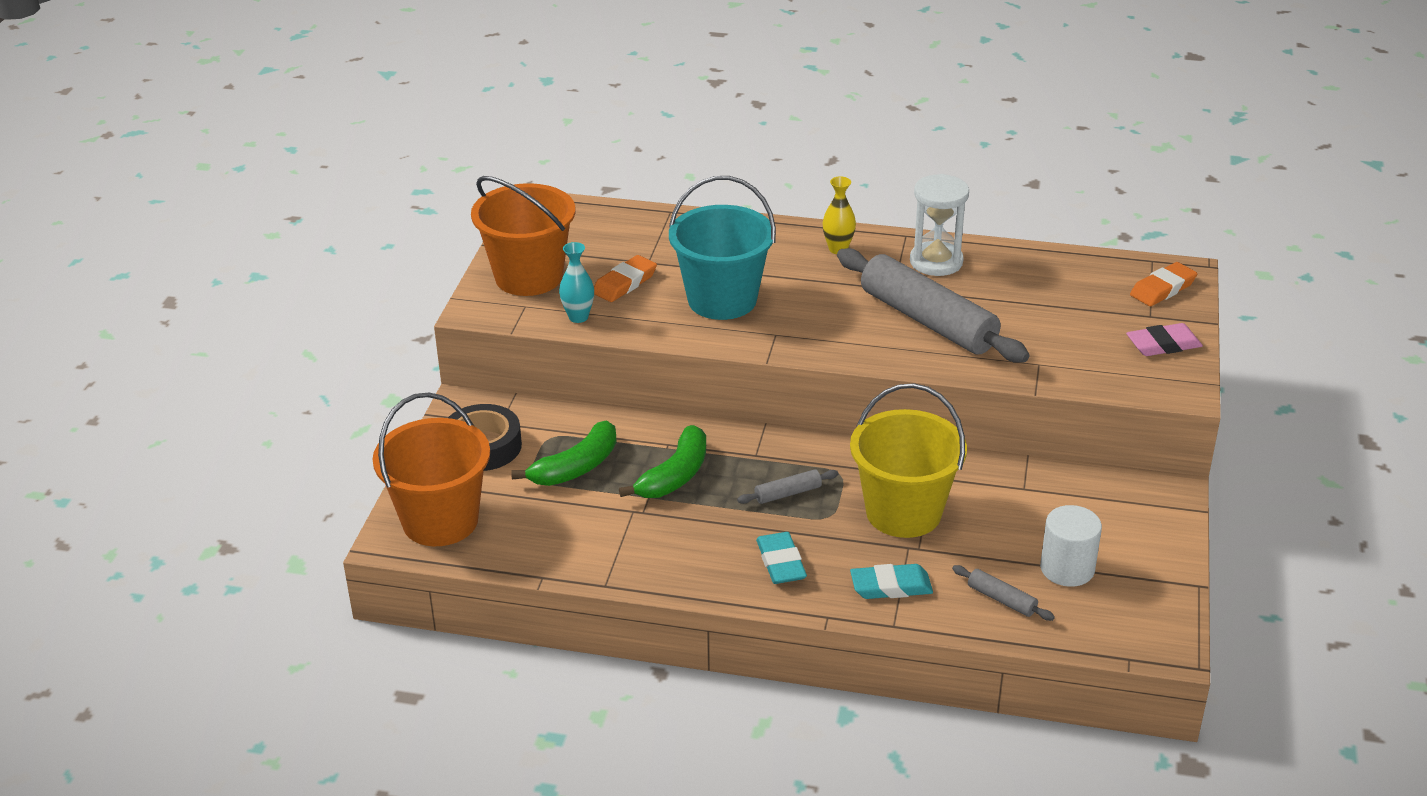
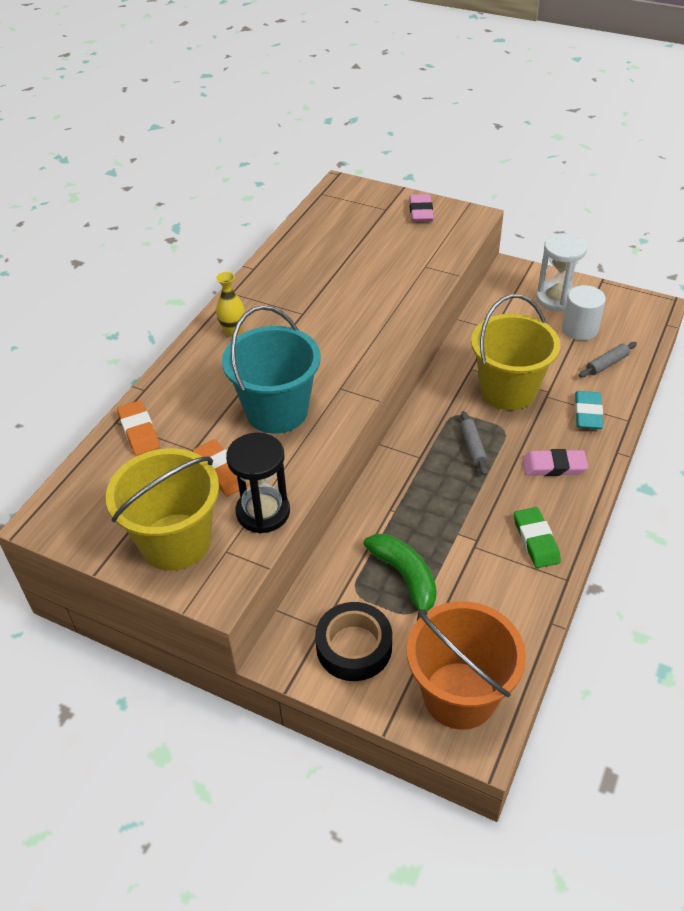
camera: 75 degrees left, 10 degrees up
(529, 277) = (176, 542): orange bucket -> yellow bucket
(578, 317) = (263, 512): turquoise vase -> black hourglass
(655, 557) = (536, 540): none -> green eraser
(675, 475) = (434, 511): green banana -> none
(781, 562) = (554, 466): turquoise eraser -> pink eraser
(927, 321) = (353, 305): grey rolling pin -> none
(936, 262) = (277, 285): white hourglass -> white hourglass (556, 299)
(1162, 289) = (357, 197): orange eraser -> orange eraser (139, 431)

